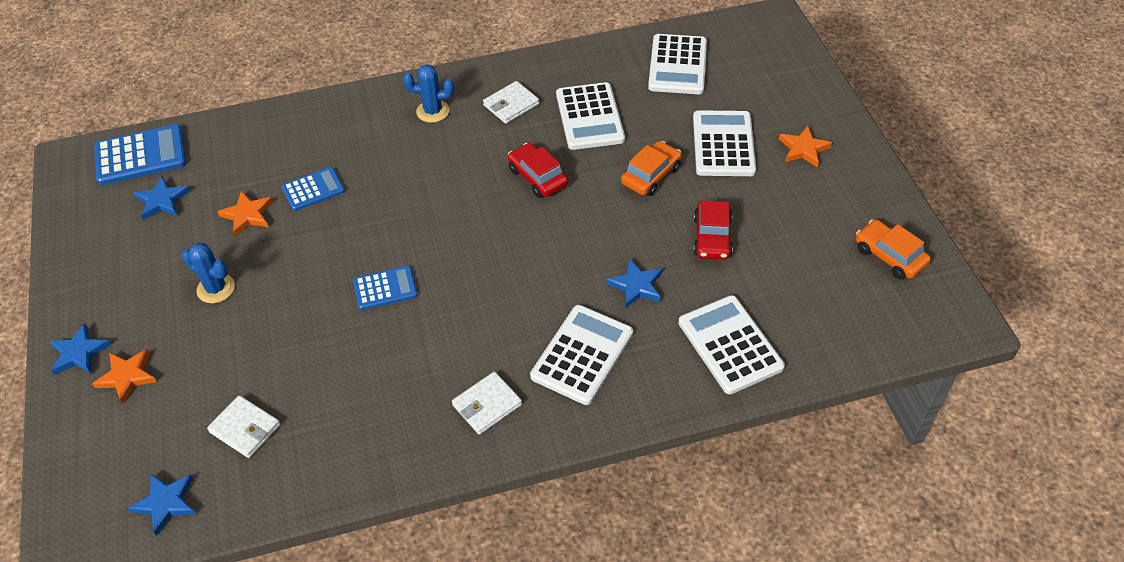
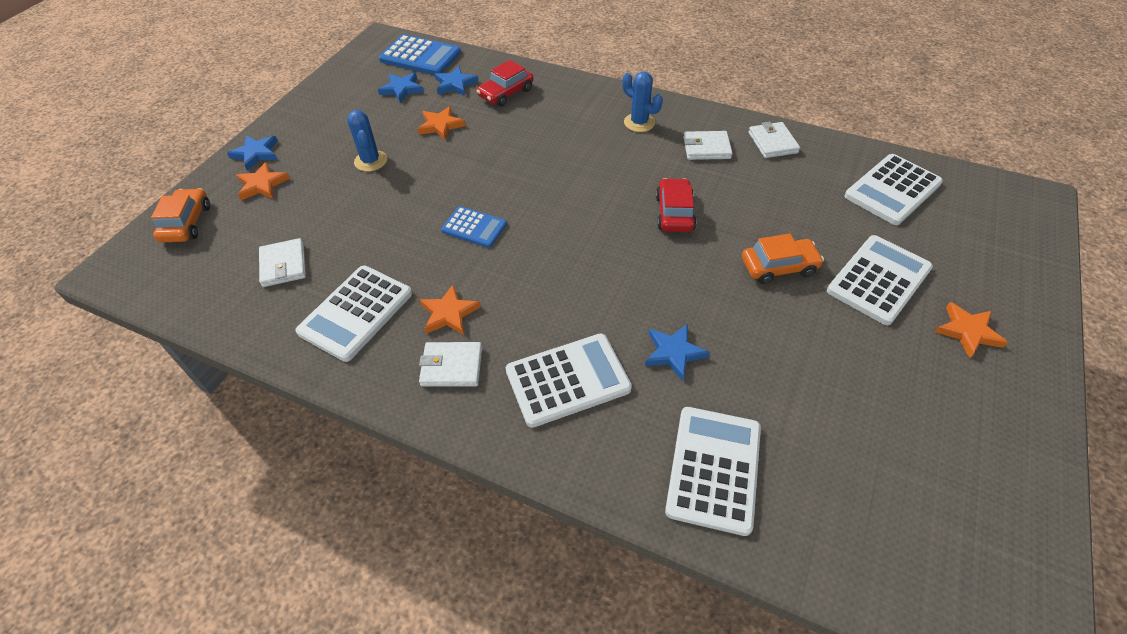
camera: 40 degrees right, 0 degrees up
(166, 503) = (188, 281): blue star -> blue star (455, 84)
(313, 189) = (499, 132): blue calculator -> none
(441, 369) = (449, 313): none -> orange star
(558, 71) = (772, 142): none -> white wallet
(589, 117) = (766, 190): white calculator -> white calculator (356, 313)
(712, 237) = (789, 355): red car -> red car (506, 93)
(889, 256) = (985, 502): orange car -> orange car (186, 223)

